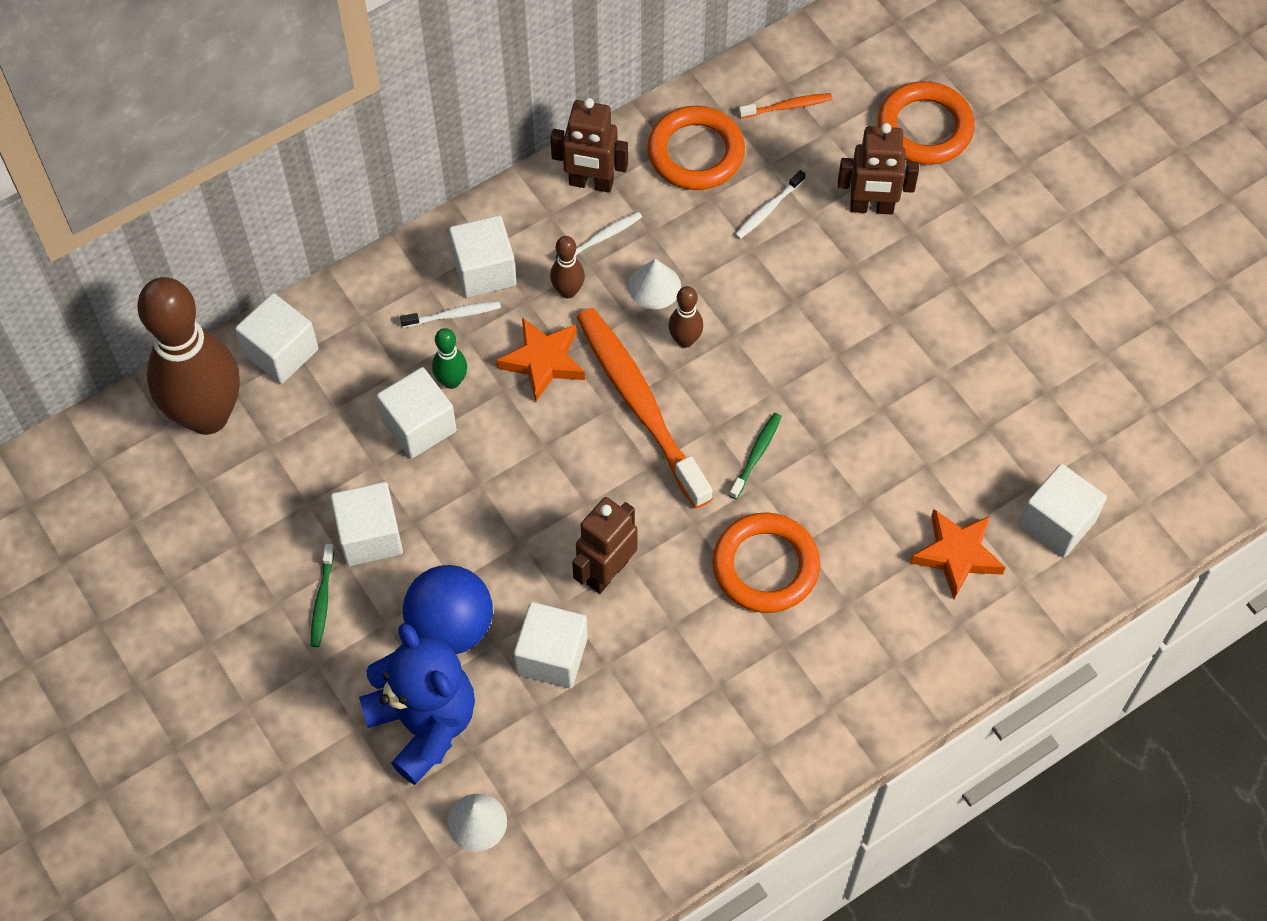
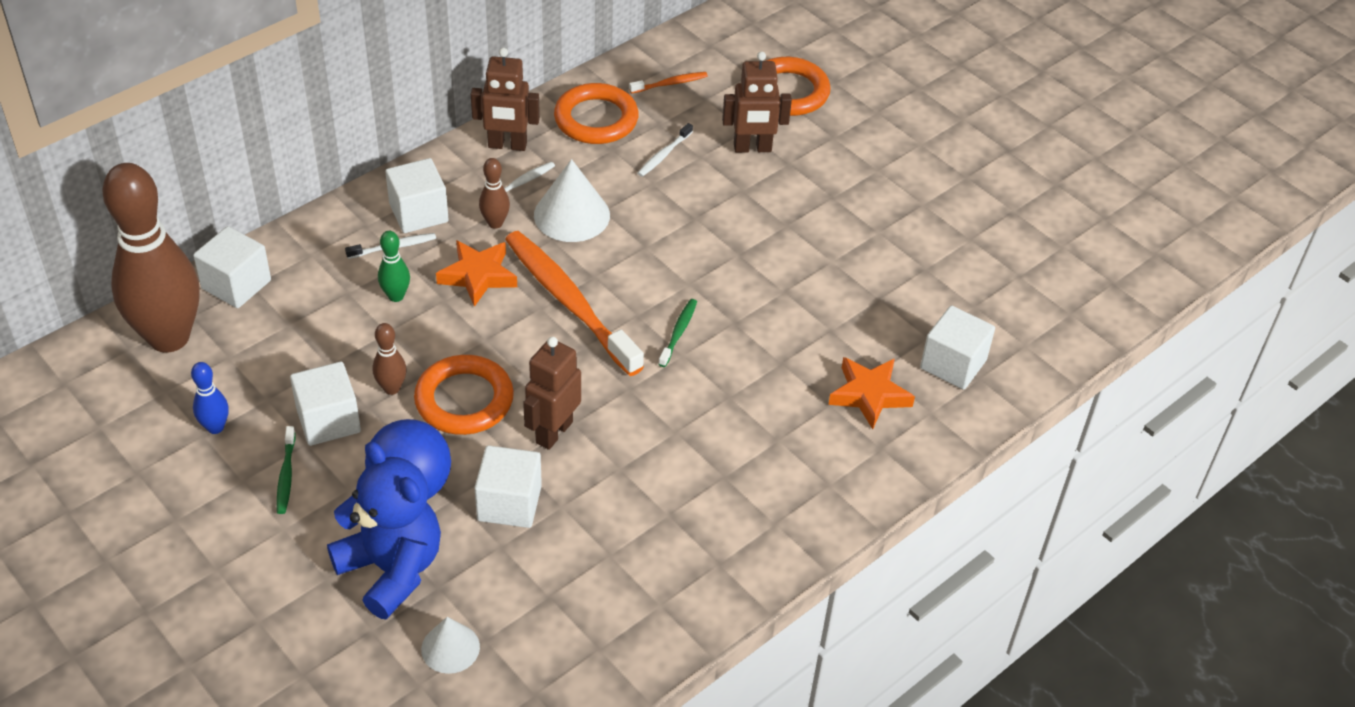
camera: 10 degrees left, 15 degrees down
(252, 534) = (215, 427): none -> blue bowling pin
(419, 426) = (368, 332): white cube -> none
(654, 286) = (571, 215): white cone -> white cone, size x1.63
(685, 340) = (603, 252): brown bowling pin -> brown bowling pin (391, 388)
(765, 566) = (699, 417): orange ring -> orange ring (464, 400)

